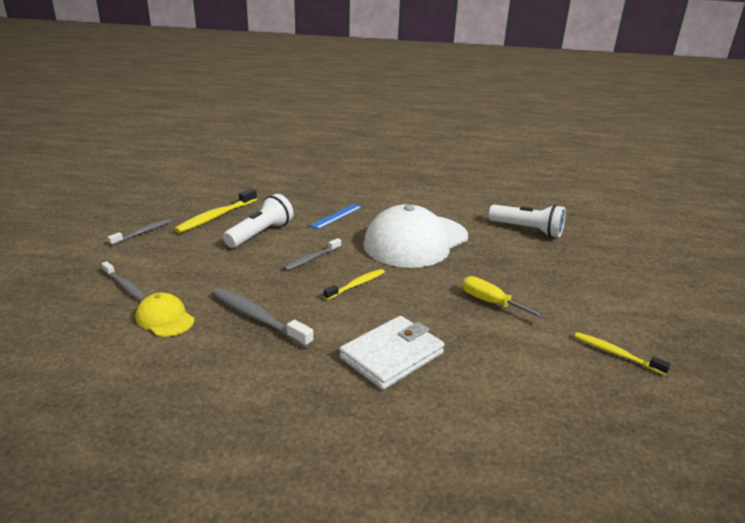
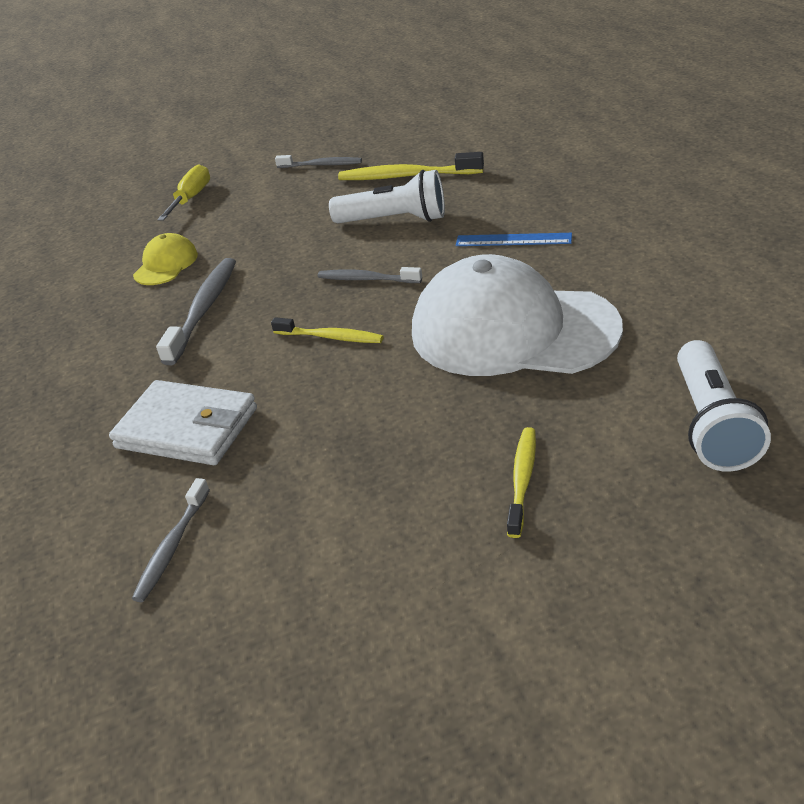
camera: 70 degrees right, 10 degrees up
(125, 286) = (208, 216): grey toothbrush -> grey toothbrush (172, 546)
(491, 303) = (384, 466): yellow screwdriver -> yellow screwdriver (191, 198)
(616, 354) = (329, 651): yellow toothbrush -> yellow toothbrush (522, 480)

